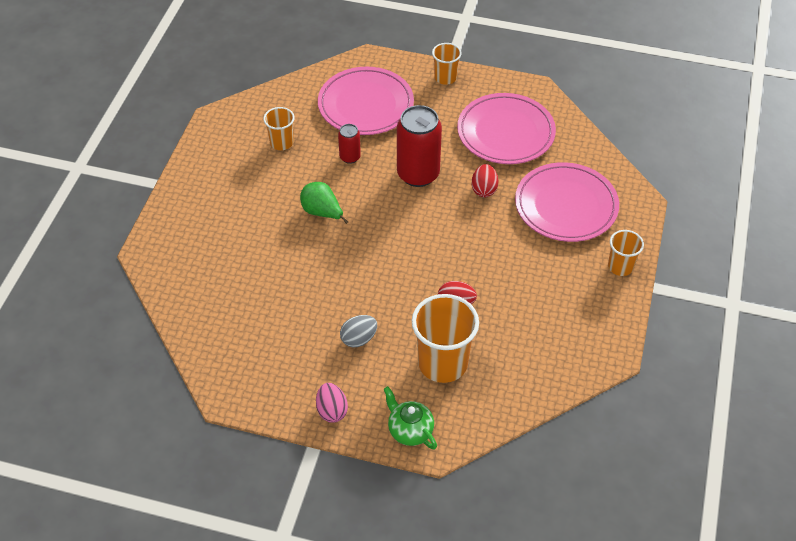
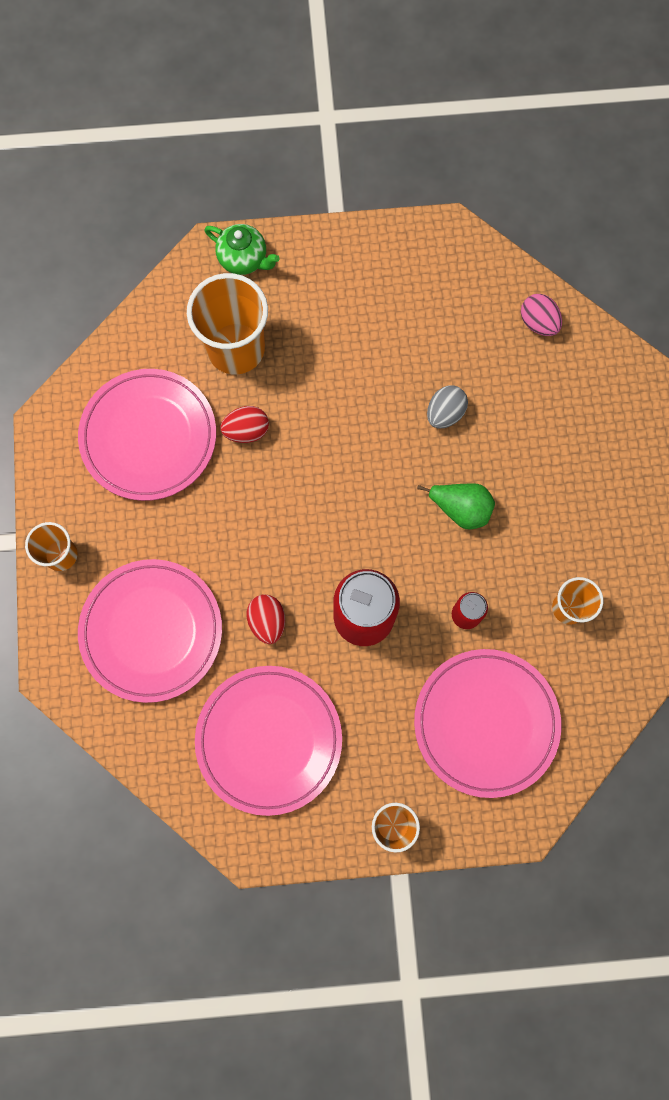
camera: 160 degrees right, 25 degrees up
(332, 410) = (333, 254): pink egg -> pink egg (538, 323)
(359, 339) = (340, 347): grey egg -> grey egg (445, 413)
(533, 322) = (149, 437): none -> pink plate

